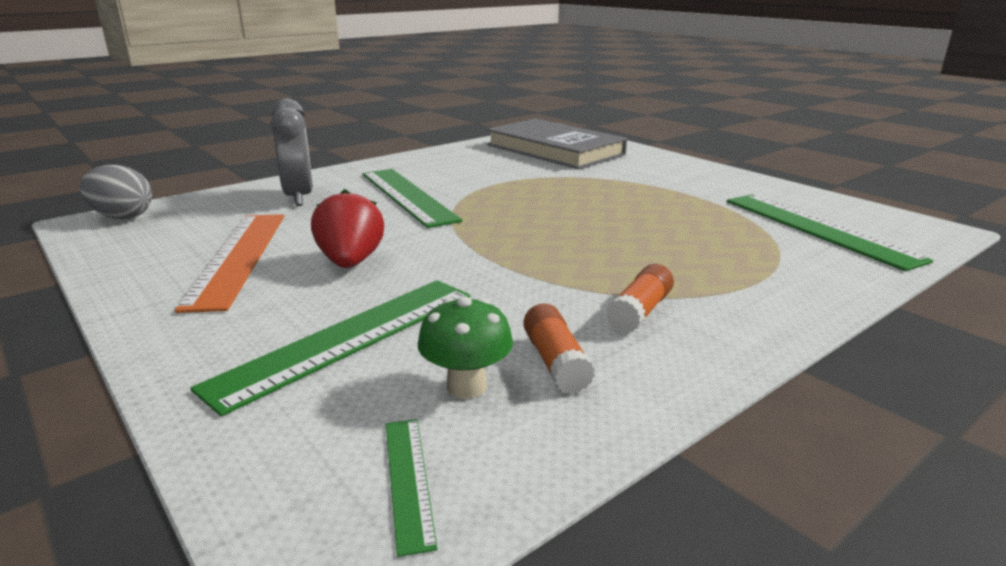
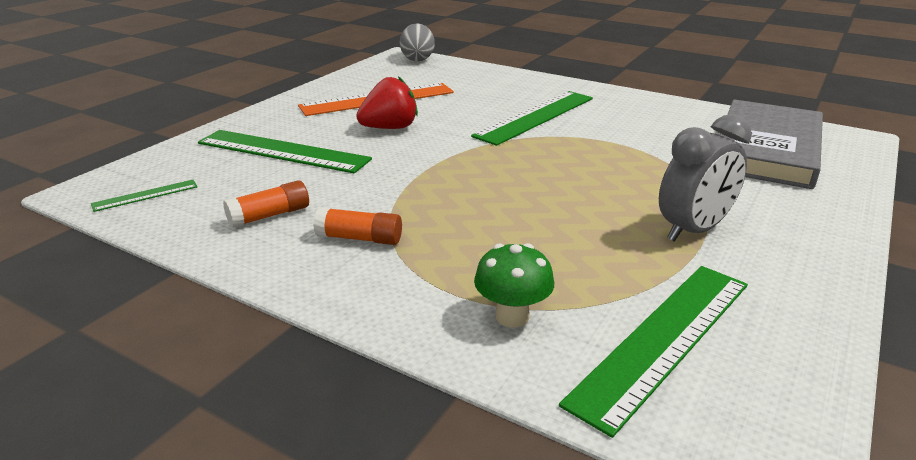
camera: 70 degrees right, 5 degrees up
(299, 197) = (495, 87): grey clock -> grey clock (693, 230)
(466, 386) = (234, 193): green mushroom -> green mushroom (512, 316)

